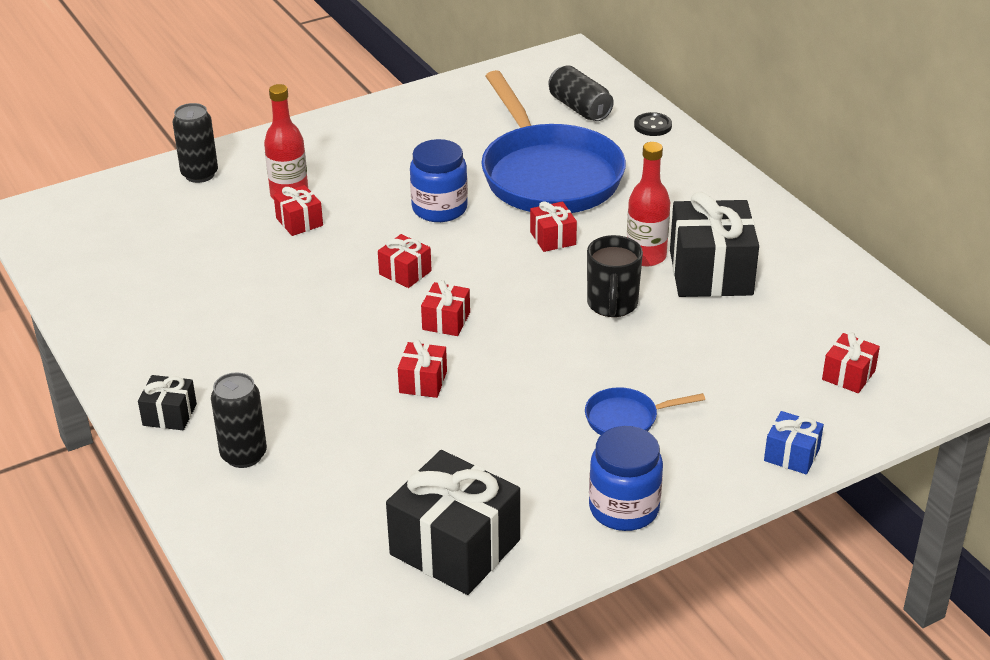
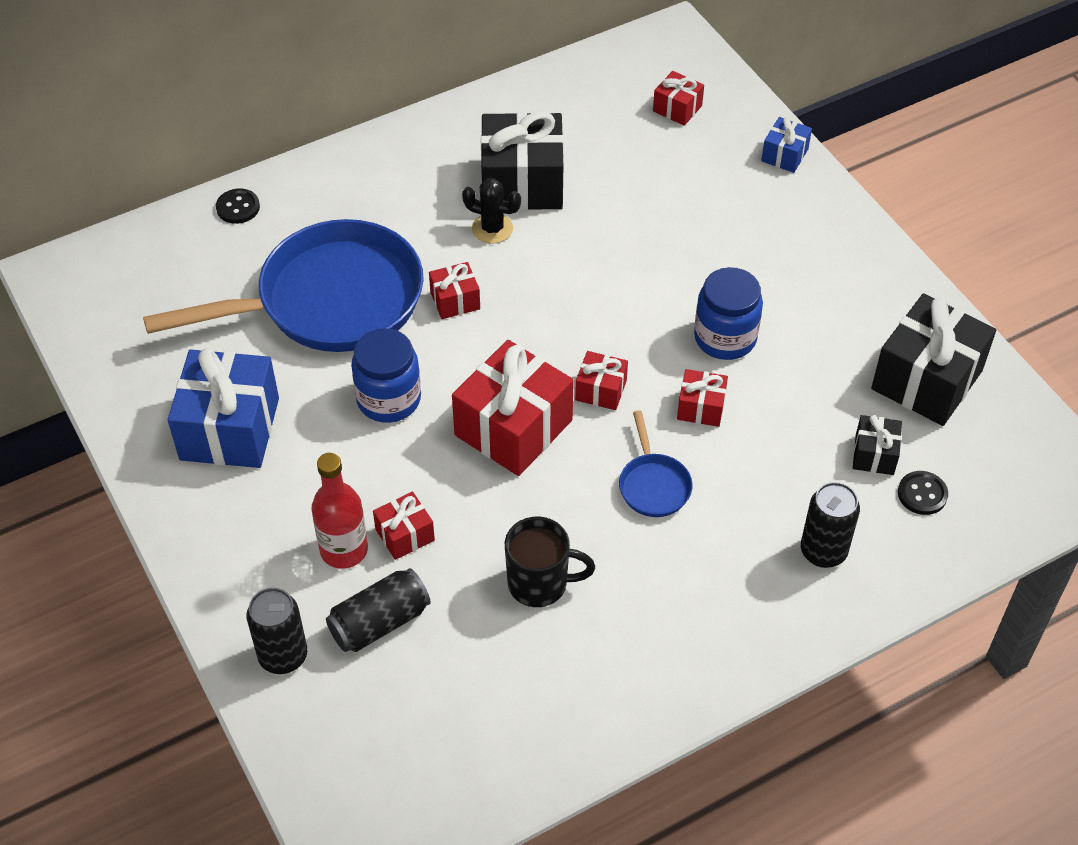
camera: 90 degrees left, 15 degrees up
(169, 415) = (766, 626): black gift -> black gift (874, 454)
(302, 530) = (922, 494): none -> black button
(405, 273) = (513, 427): red gift -> red gift, size x2.04
(412, 139) = (230, 429): none -> blue gift
(579, 108) = (186, 268): black can -> black can (379, 622)
(612, 305) = (574, 258): black mug -> black mug (540, 584)
(624, 508) = (863, 265): blue jar -> blue jar (725, 338)
(626, 419) = (746, 257): blue pan -> blue pan (653, 485)
(646, 256) = (492, 228): red bottle -> black cactus

